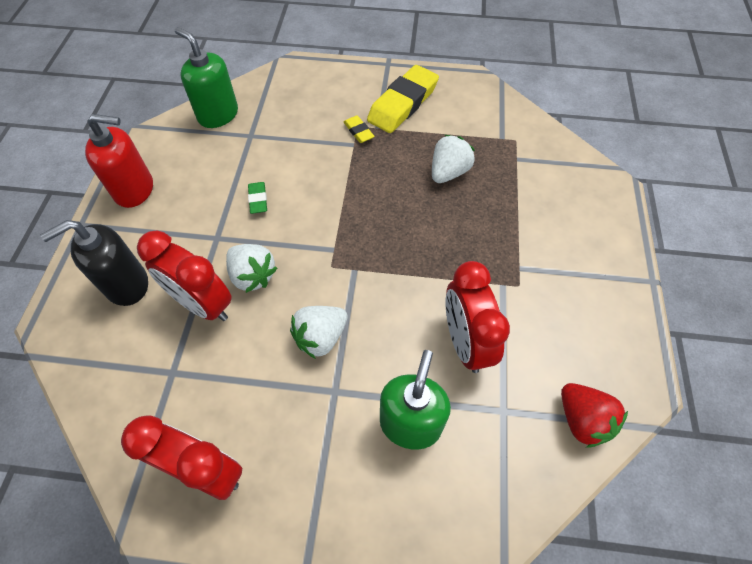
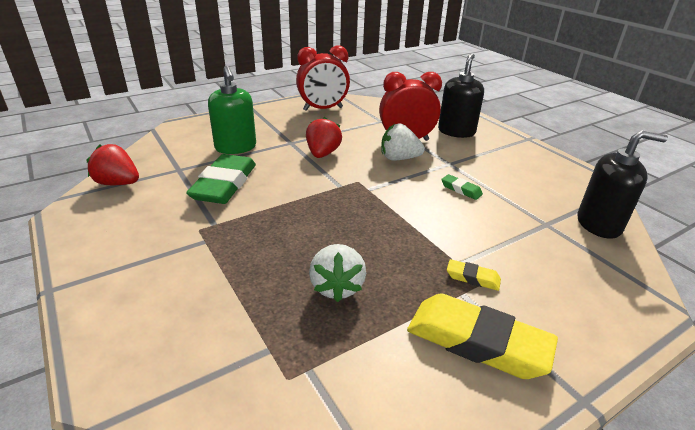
camera: 140 degrees right, 25 degrees down
(135, 190) = (538, 160): red soap dispenser -> none
(218, 115) = (599, 224): green soap dispenser -> black soap dispenser
(320, 337) = (322, 154): white strawberry -> red strawberry
(403, 104) = (477, 341): yellow eraser -> yellow eraser turned 60 degrees counterclockwise
(465, 342) = (224, 184): red clock -> green eraser

